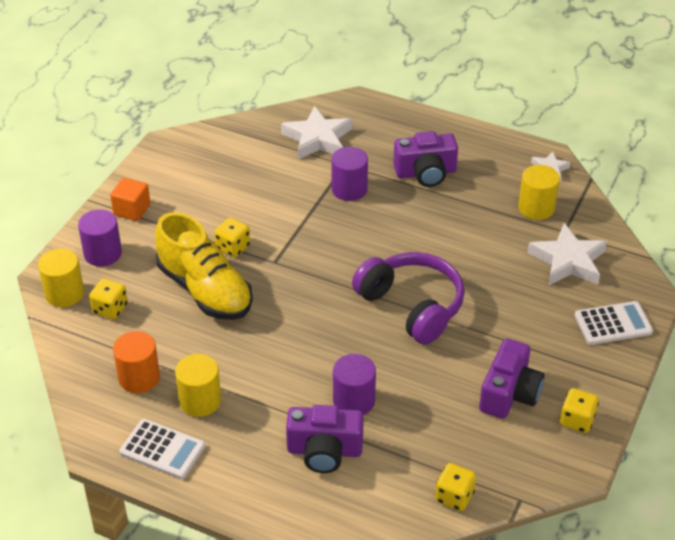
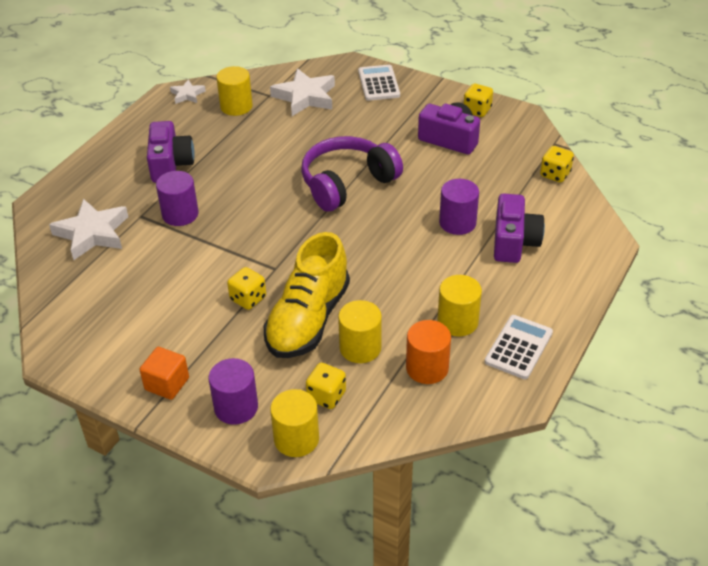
camera: 85 degrees left, 0 degrees up
(167, 329) = (360, 348): none -> yellow cylinder
(205, 290) = (308, 319): yellow shoe -> yellow shoe turned 150 degrees clockwise

